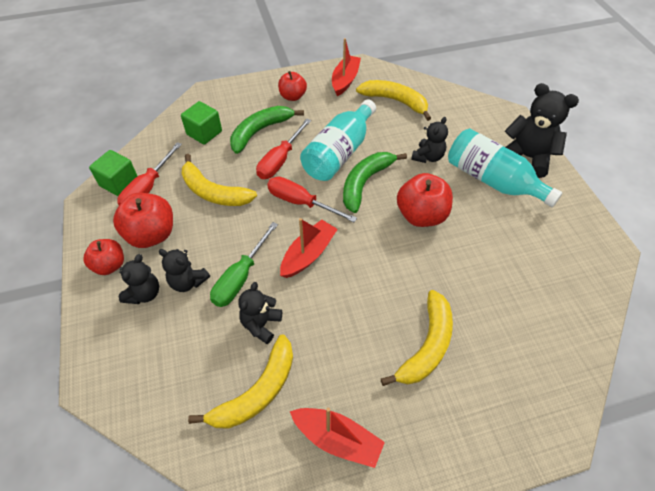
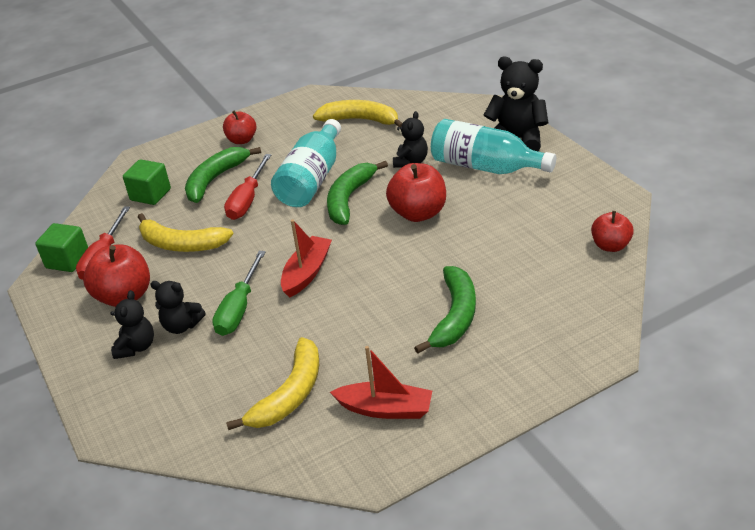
camera: 10 degrees left, 15 degrees down
(110, 265) = (87, 333): red apple -> red apple (610, 246)
(261, 324) = (275, 341): black teddy bear -> none
(301, 203) = (284, 231): red screwdriver -> none
(345, 80) = (297, 113): red boat -> none
(427, 346) = (455, 316): yellow banana -> green banana

